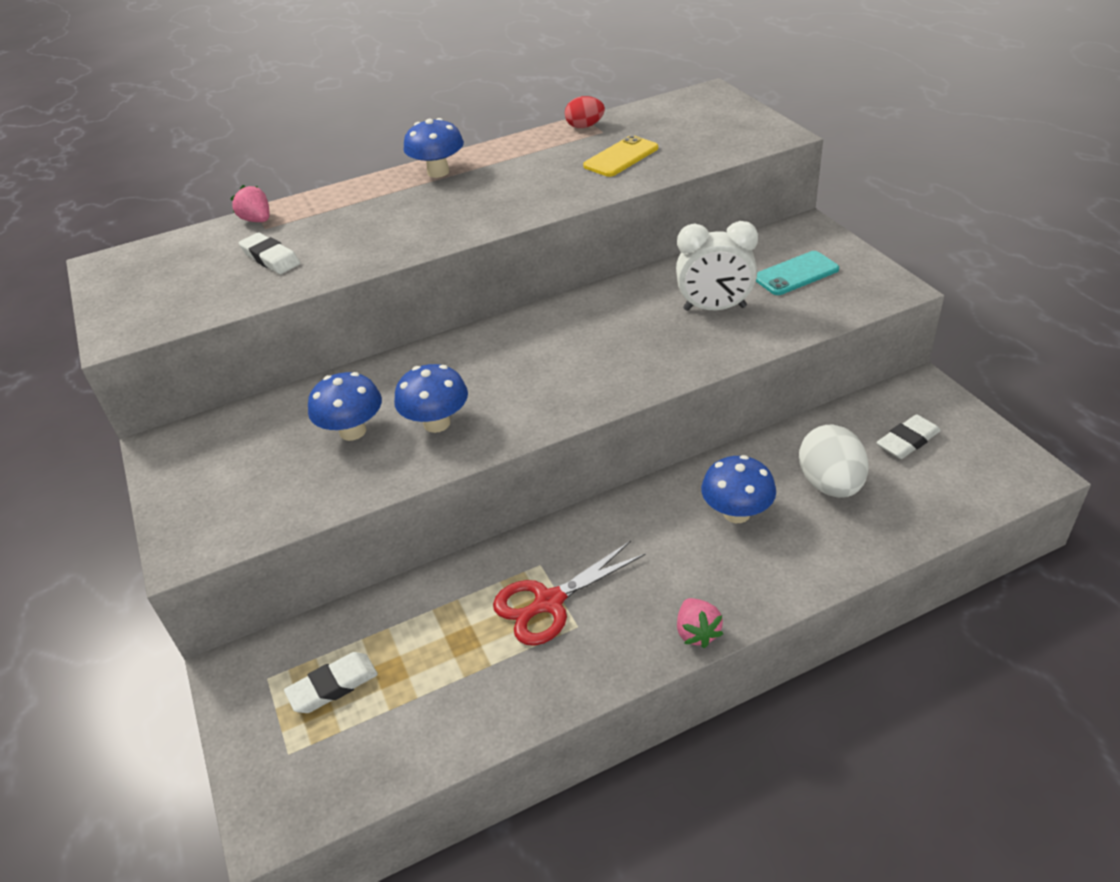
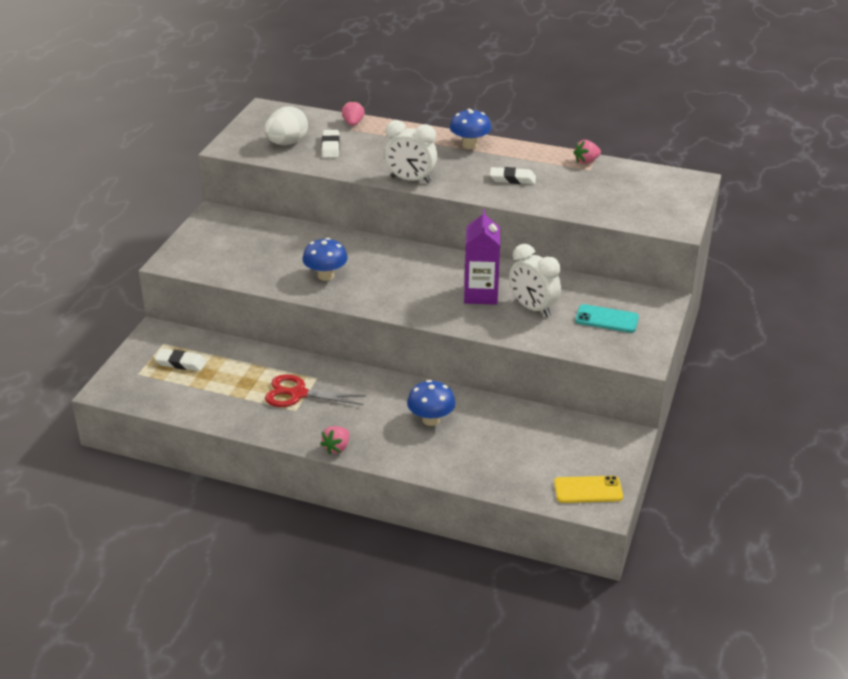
camera: 40 degrees right, 5 degrees down
(353, 431) = (289, 256): blue mushroom -> none
(435, 238) = (410, 180): none -> white clock
(585, 126) = (586, 161): red egg -> pink strawberry
(621, 157) = (570, 190): yellow phone -> yellow phone (588, 490)
(642, 329) = (480, 294): none -> purple carton
(830, 484) = (495, 440): white egg -> white egg (287, 143)
(907, 441) = (569, 451): white eraser -> white eraser (512, 179)

